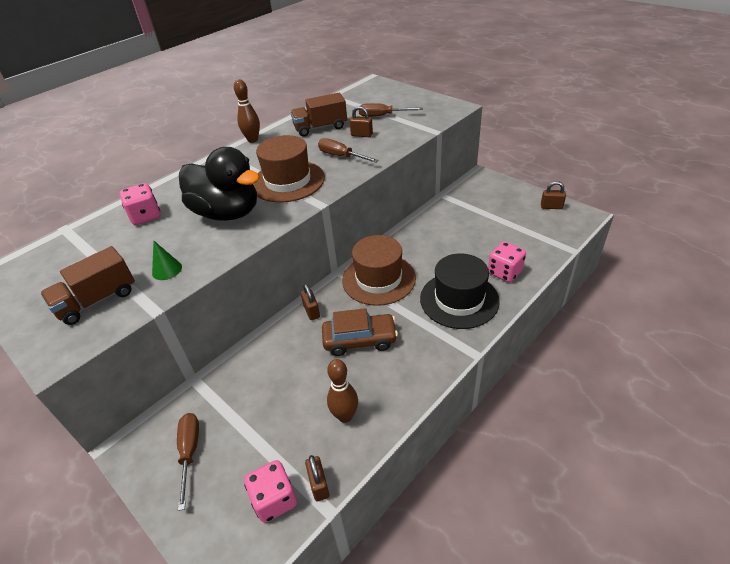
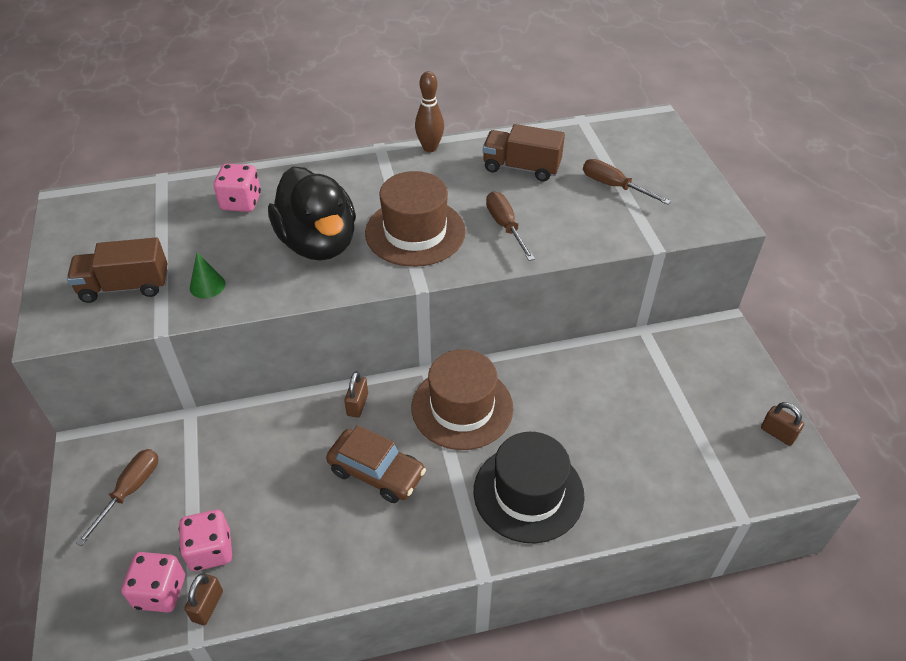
camera: 30 degrees right, 5 degrees up
(345, 416) = (289, 551): brown bowling pin -> none
(361, 135) = (559, 205): brown padlock -> none
(504, 272) = (618, 491): pink dice -> pink dice (210, 550)

